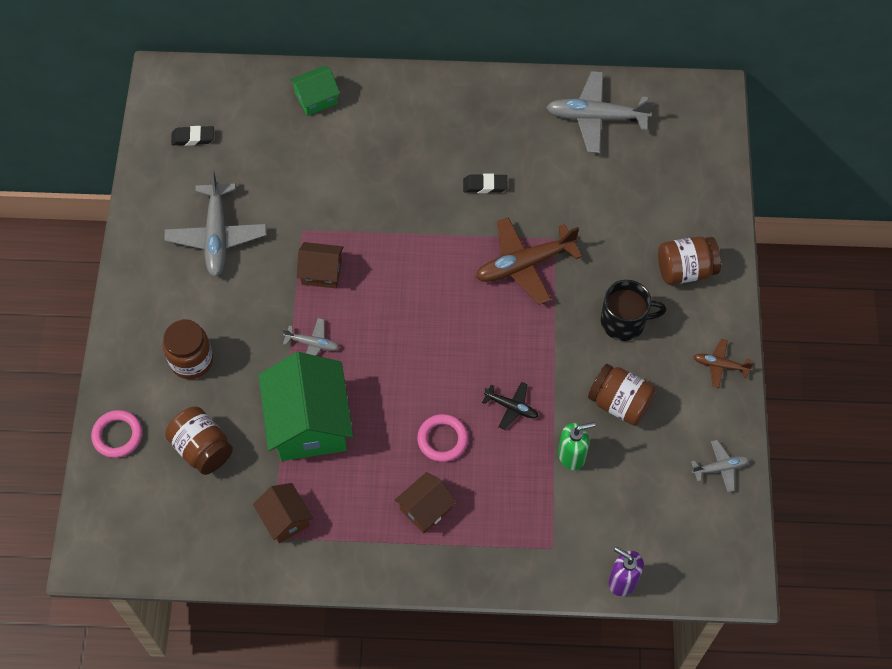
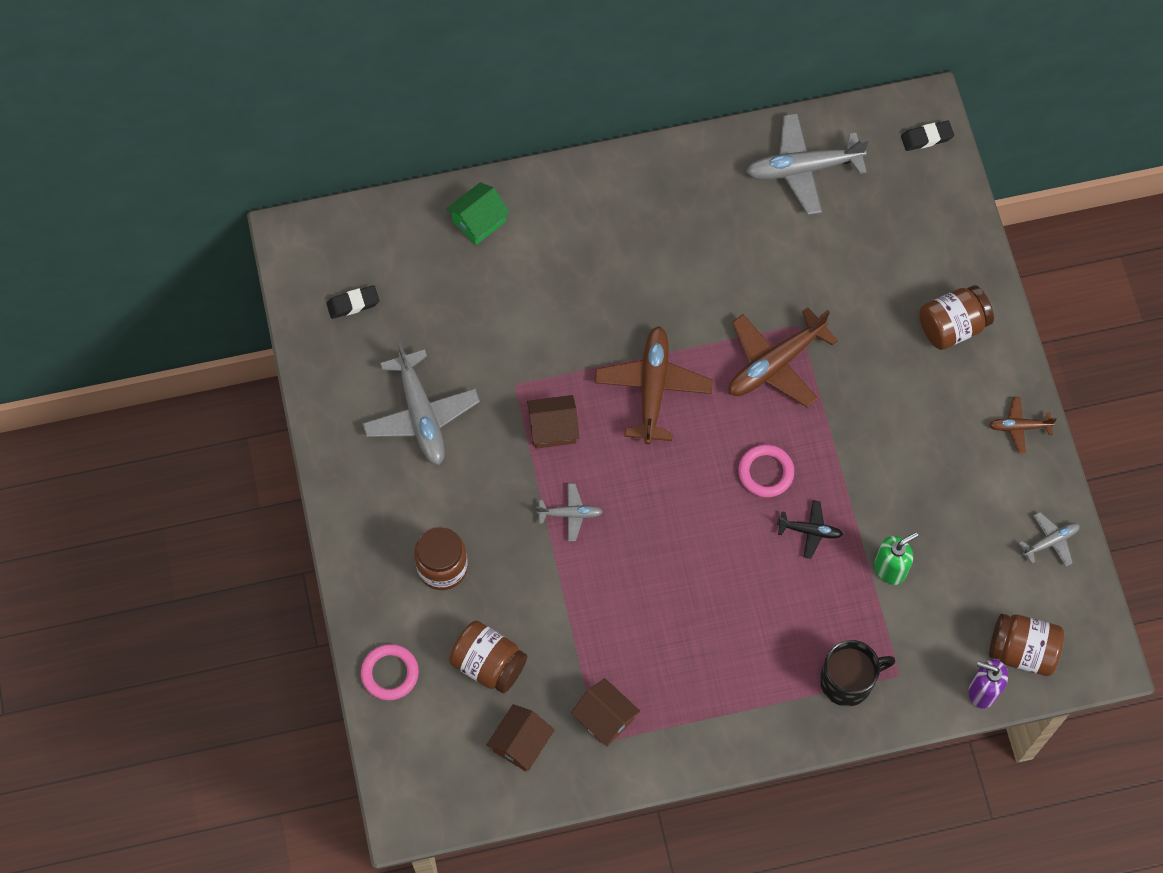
camera: 15 degrees left, 5 degrees up
(309, 423) = (596, 605): green house -> none
(415, 259) = (653, 388): none -> brown plane
(425, 509) = (752, 667): brown house -> brown house (521, 743)
(442, 439) = (746, 586): pink ring -> pink ring (765, 472)
(485, 185) = (703, 281): black eraser -> black eraser (926, 138)
(619, 403) = (924, 496): brown jar -> brown jar (1022, 651)
(624, 322) = (903, 403): black mug -> black mug (848, 680)

